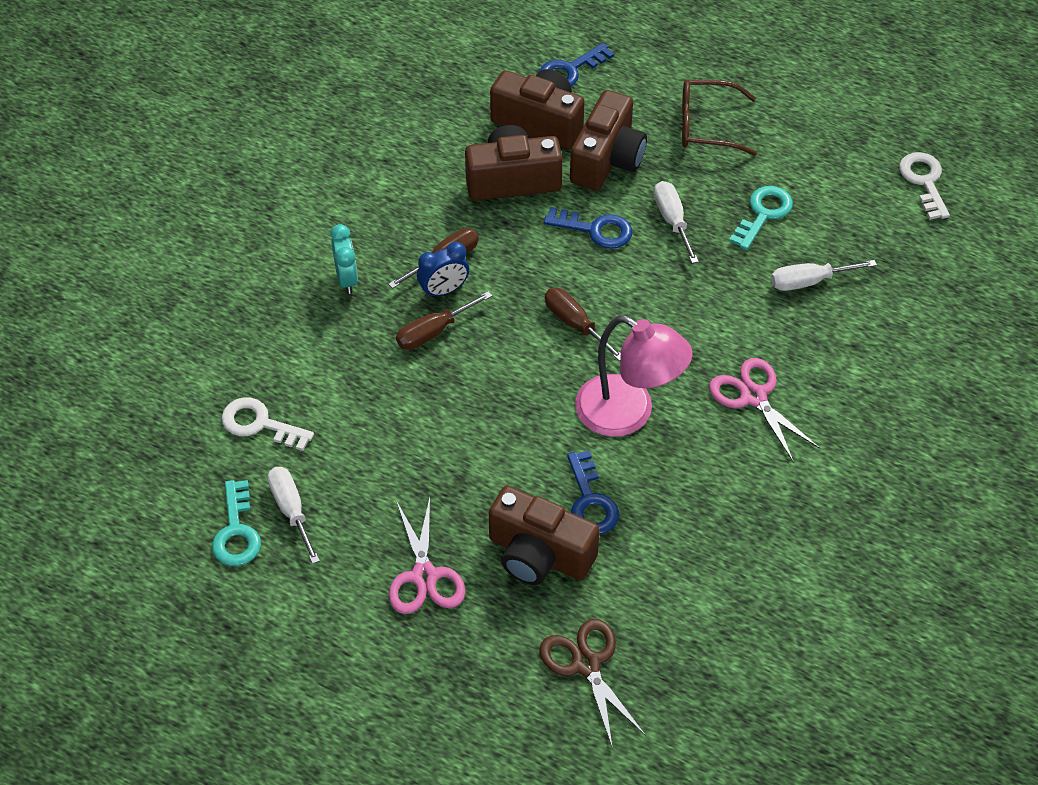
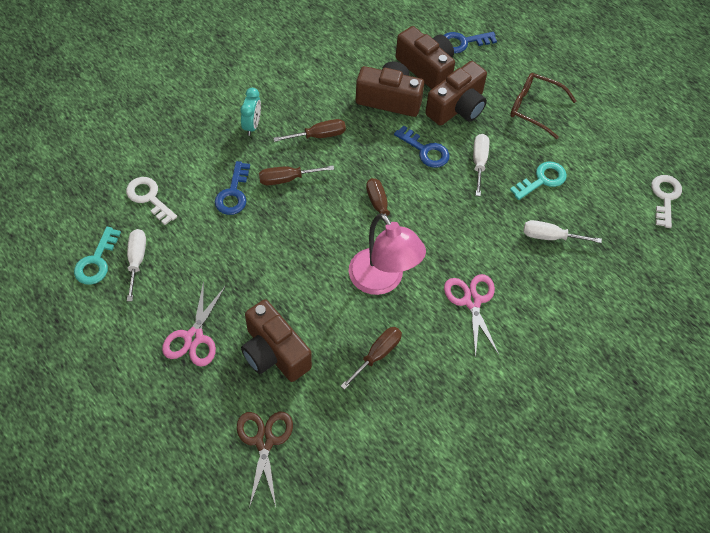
camera: 20 degrees right, 5 degrees up
(444, 290) = (308, 155): blue clock -> none
(590, 501) = (326, 330): blue key -> blue key (233, 193)
(671, 506) = (377, 355): none -> brown screwdriver

